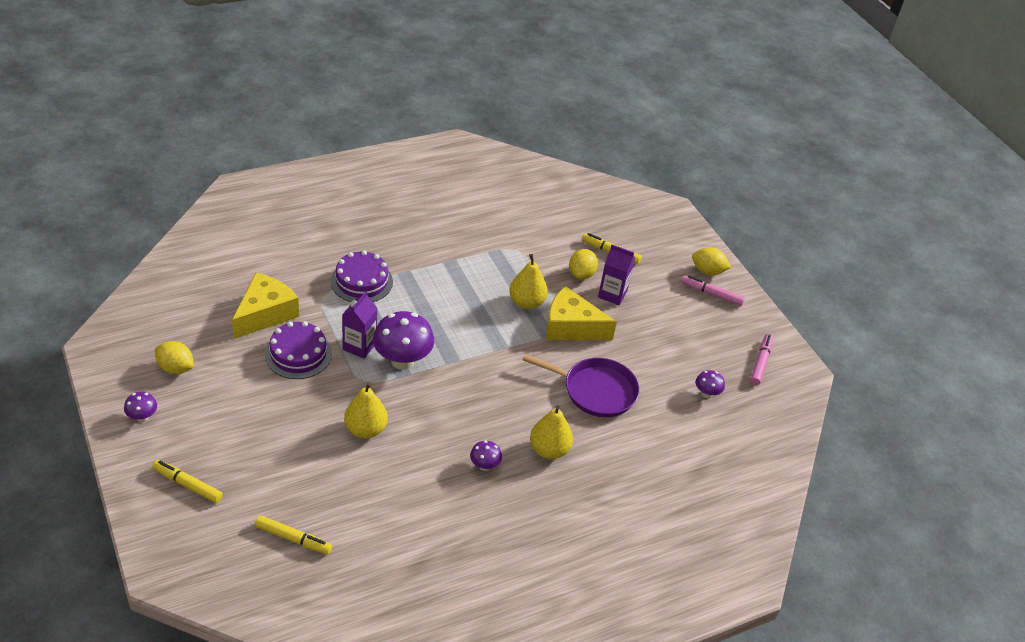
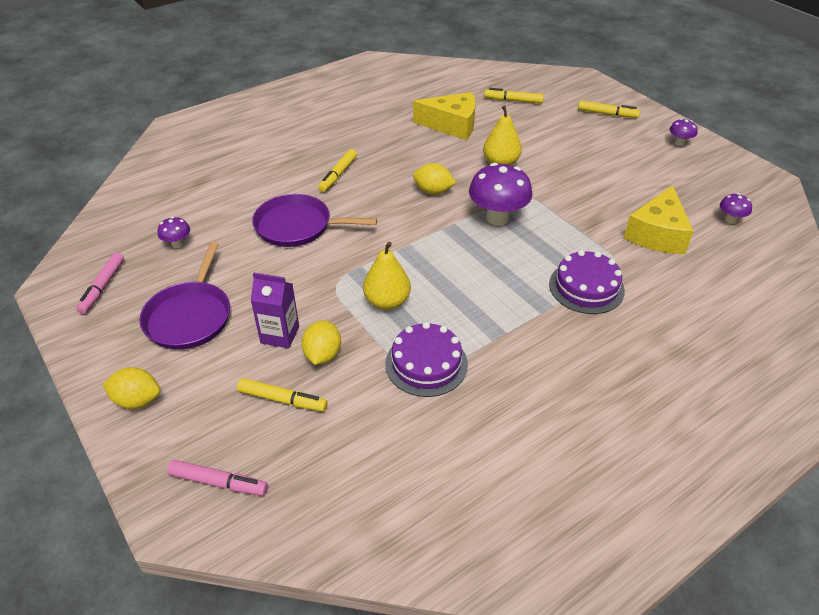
camera: 175 degrees right, 0 degrees up
(175, 368) = (690, 177): yellow lemon -> yellow lemon (433, 191)
(298, 354) = (597, 206): purple cake -> purple cake (426, 364)
(359, 346) = (546, 222): purple carton -> none
(484, 466) = (391, 156): purple mushroom -> purple mushroom (730, 220)
(549, 450) = (338, 175): yellow pear -> yellow marker
(571, 327) = (329, 283): yellow cheese -> yellow cheese (452, 125)
(682, 322) = (190, 317): none -> purple pan
(711, 294) = (141, 364): pink marker -> pink marker (219, 482)

